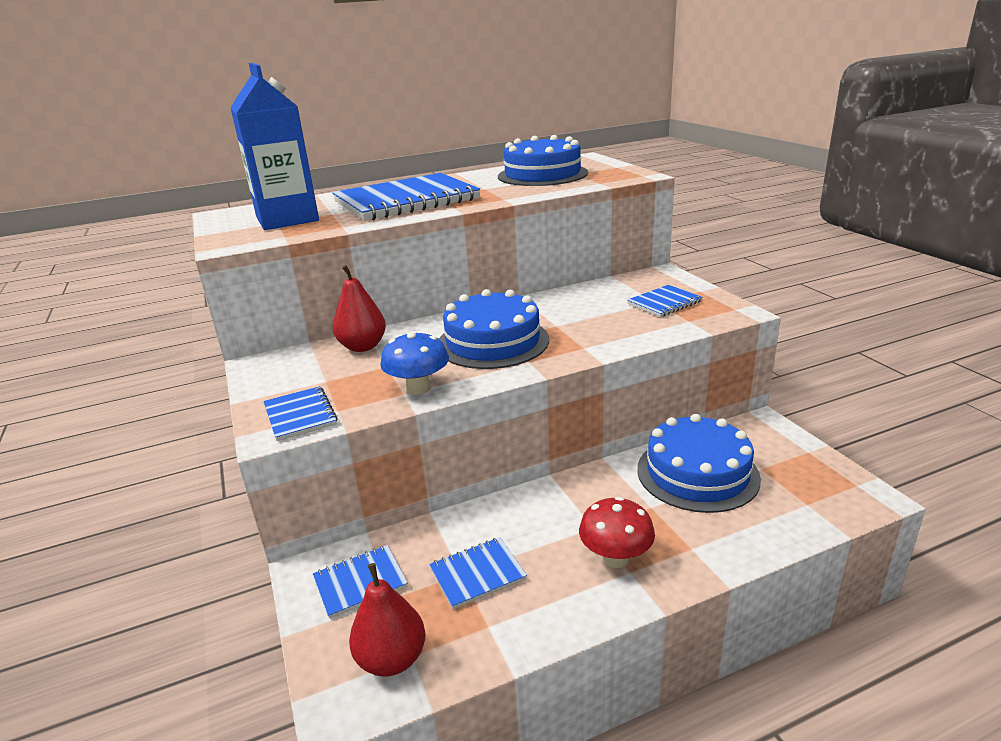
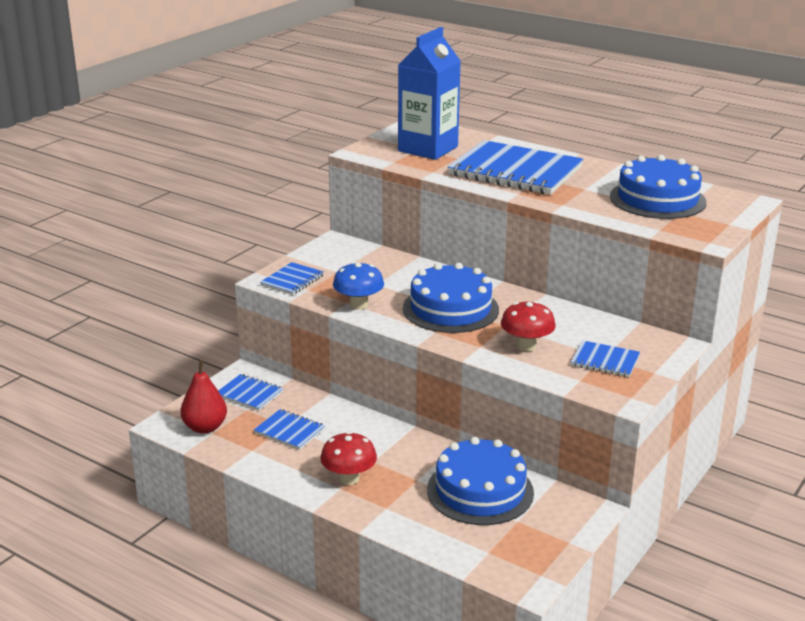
camera: 55 degrees right, 0 degrees up
(362, 346) = (393, 265): red pear -> none
(606, 326) = (526, 346): none -> red mushroom

